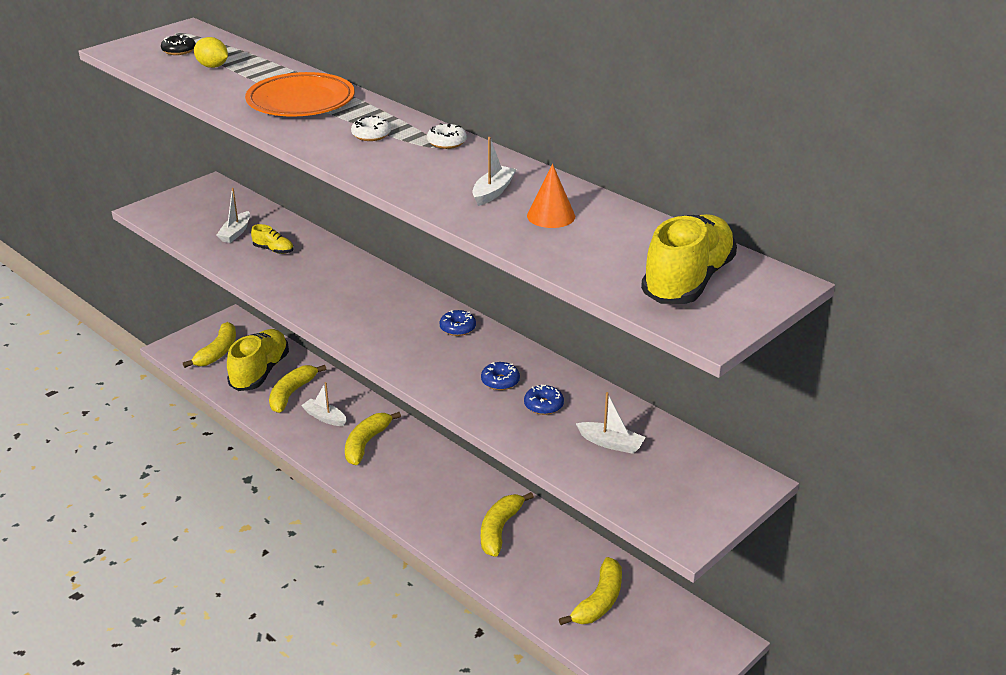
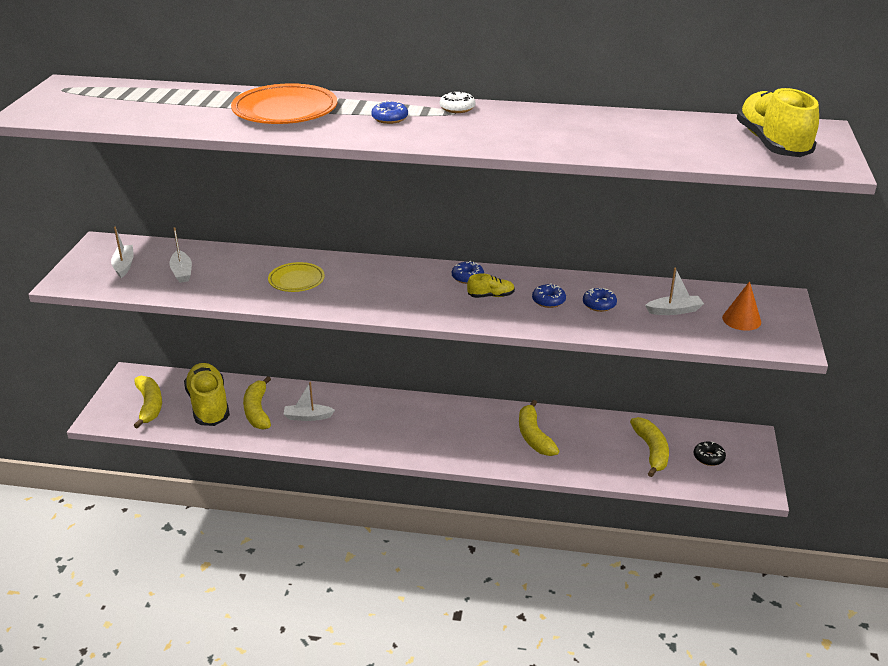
camera: 35 degrees left, 0 degrees up
(179, 51) = (92, 101): black donut -> black donut (708, 457)
(212, 66) = (151, 105): yellow lemon -> none
(273, 250) = (237, 274): yellow shoe -> yellow shoe (491, 296)
(311, 274) = (296, 280): none -> yellow plate
(366, 443) = (365, 421): yellow banana -> none
(371, 135) = (390, 118): white donut -> blue donut
(493, 192) = (552, 130): white boat -> white boat (124, 265)
(551, 216) = (619, 133): orange cone -> orange cone (741, 319)

